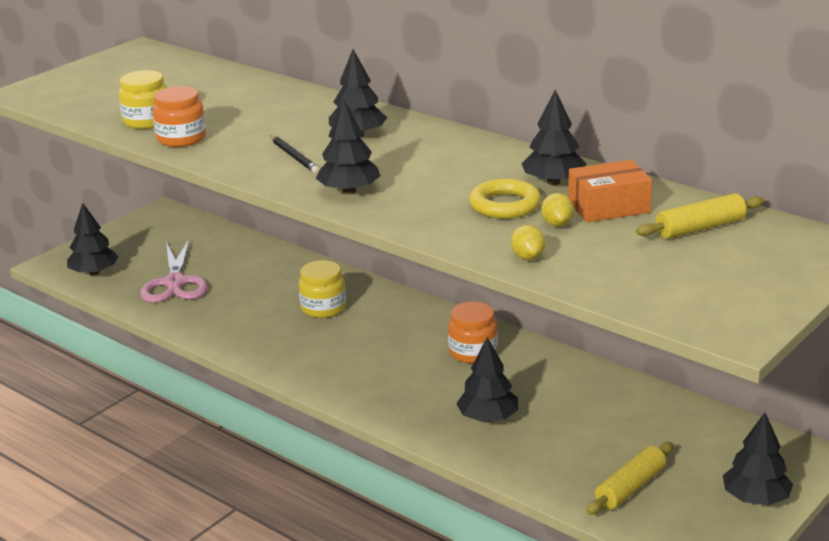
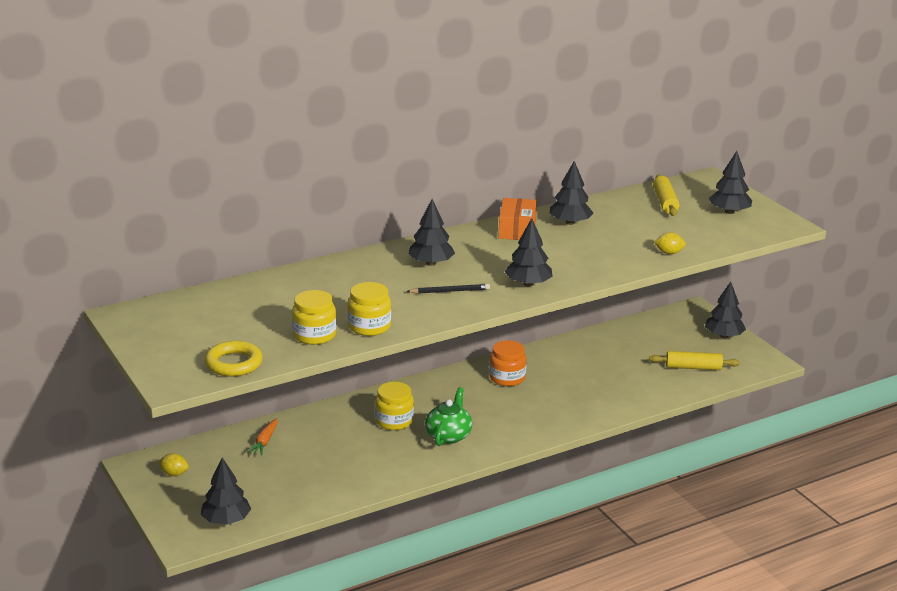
camera: 70 degrees left, 0 degrees up
(175, 283) = (288, 481): pink scissors -> none
(181, 139) = (369, 326): orange jar -> yellow jar
(237, 254) = (264, 442): none -> orange carrot
(316, 345) = (448, 435): none -> green teapot
(488, 418) = (591, 392): black tree -> black tree (729, 212)
(505, 205) = (592, 243): yellow ring -> yellow ring (234, 363)
(557, 224) = (631, 235): yellow lemon -> yellow lemon (174, 474)
(608, 207) = (618, 217): orange box -> orange box (517, 230)
(630, 487) = (693, 367): yellow rolling pin -> yellow rolling pin turned 60 degrees counterclockwise

